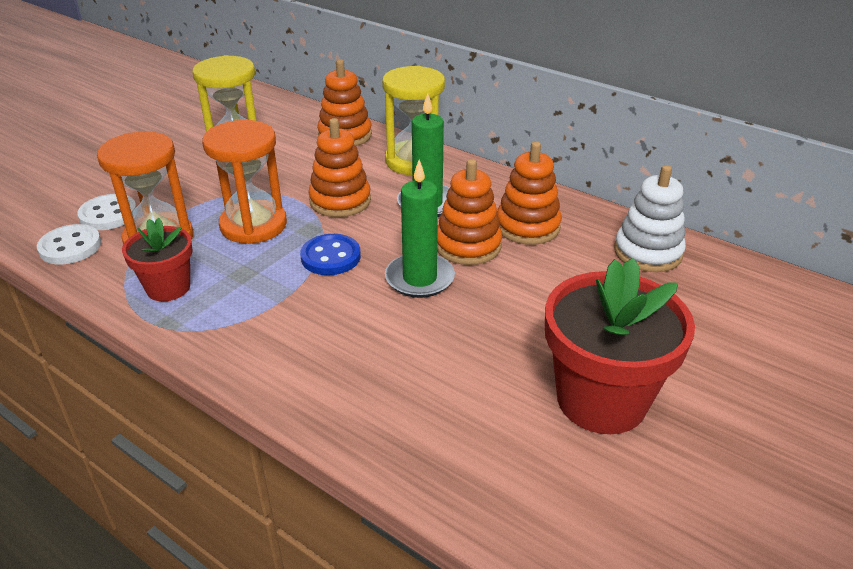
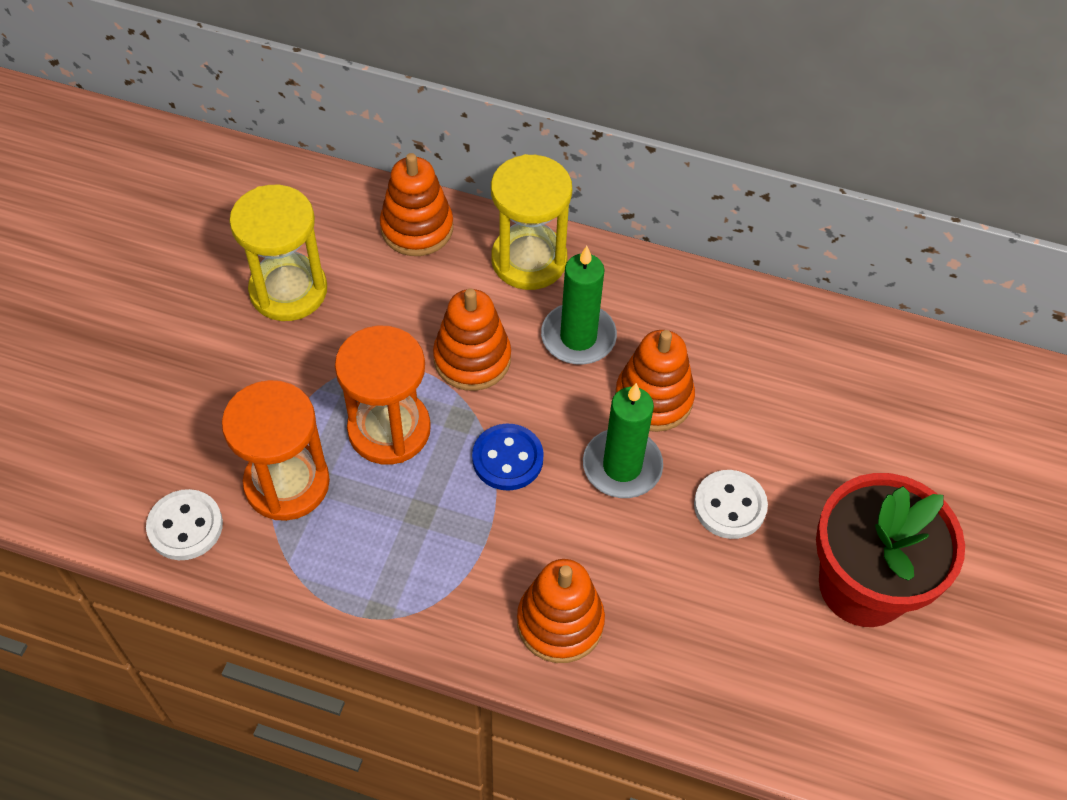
camera: 20 degrees left, 20 degrees up
(108, 214) = (196, 458): white button -> white button (730, 506)
(168, 287) = (347, 559): red flower pot -> none
(527, 226) = (708, 348): orange stacking toy -> orange stacking toy (560, 622)
(648, 252) = (849, 358): white stacking toy -> none

